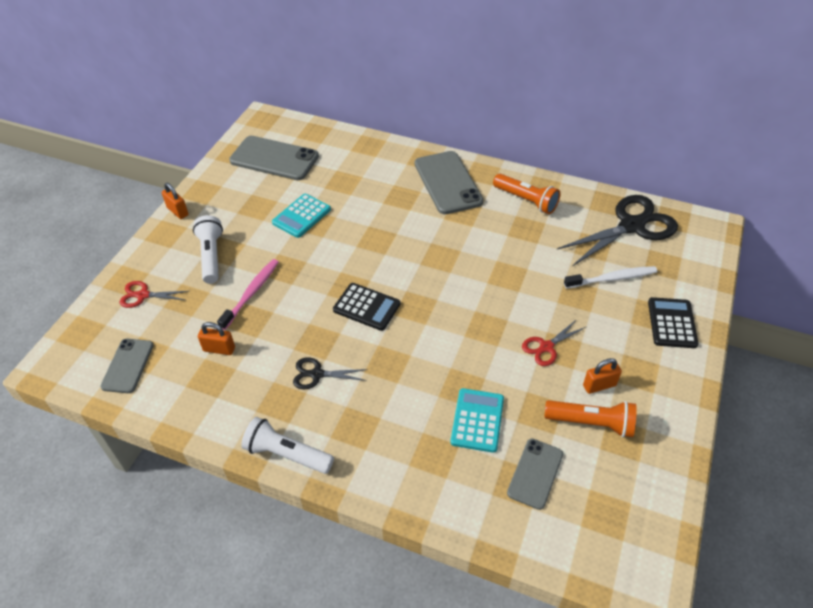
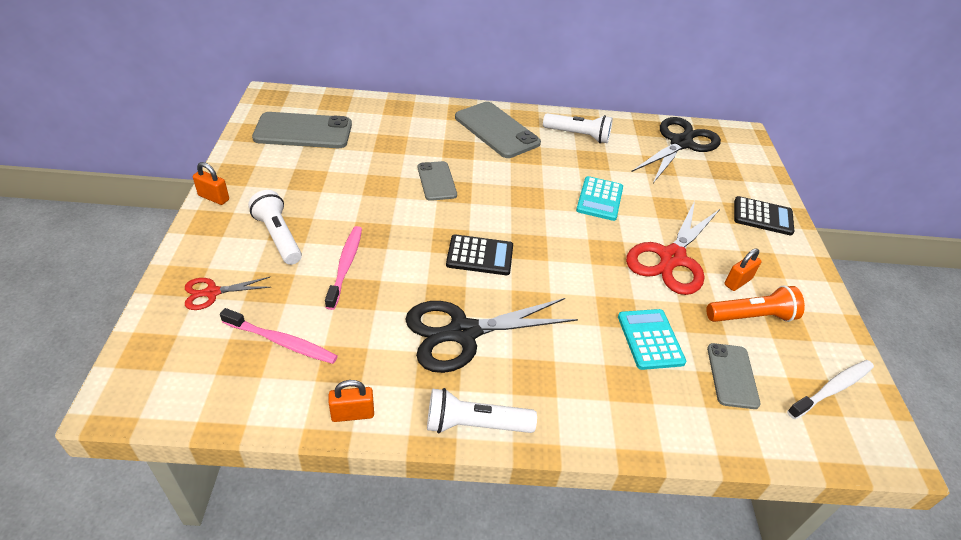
camera: 25 degrees left, 5 degrees down
(128, 366) = (229, 374): grey phone -> grey phone (437, 181)
(175, 348) = (282, 342): none -> pink toothbrush
(219, 349) = (337, 331): orange padlock -> orange padlock (352, 414)
(301, 216) = (363, 181): turquoise calculator -> turquoise calculator (599, 199)
(317, 374) = (463, 333): black scissors -> black scissors, size x2.04
(526, 200) = (578, 135): orange flashlight -> white flashlight
(546, 347) = (672, 258): red scissors -> red scissors, size x2.04
(612, 278) = (692, 189): white toothbrush -> white toothbrush (832, 389)
(672, 323) = (762, 216): black calculator -> black calculator turned 120 degrees clockwise

